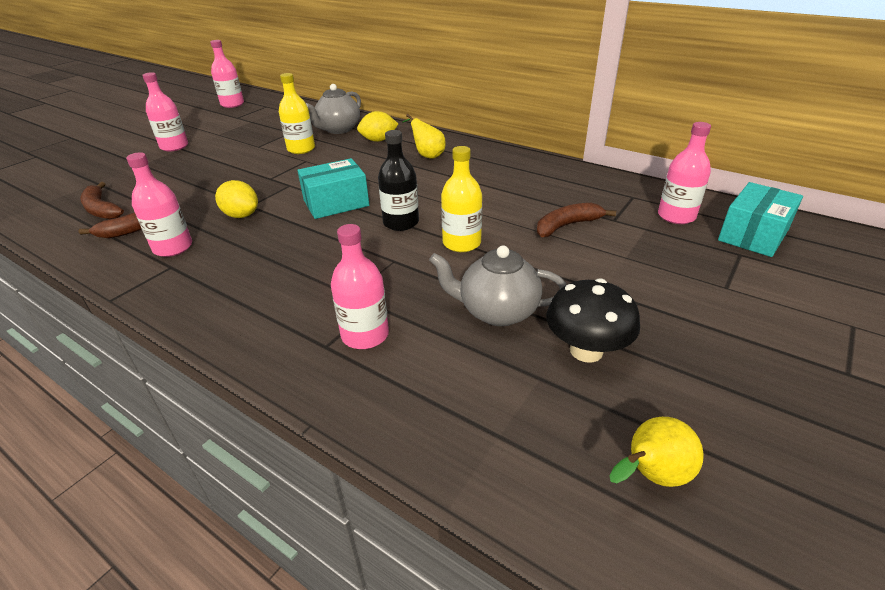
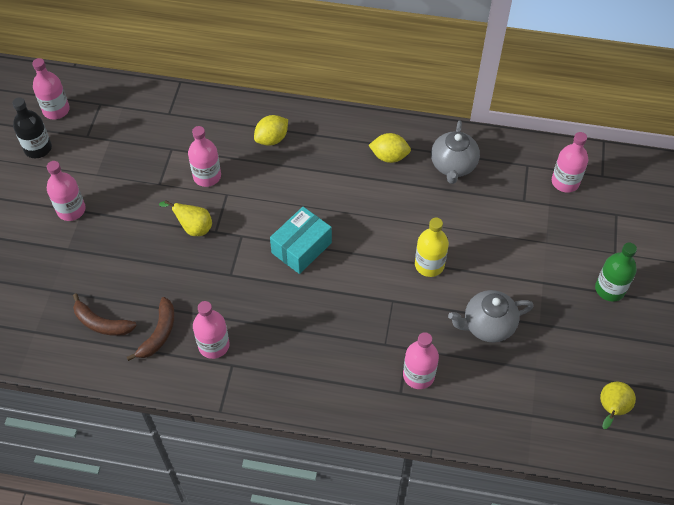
camera: 25 degrees left, 20 degrees up
(241, 215) = (234, 289): yellow lemon -> yellow lemon (389, 156)
(301, 149) = (207, 176): yellow bottle -> pink bottle
(338, 129) = (217, 130): grey teapot -> grey teapot (453, 166)
(401, 222) = (370, 256): black bottle -> black bottle (38, 148)
(427, 155) = (333, 152): yellow pear -> yellow pear (193, 228)
(567, 226) = (494, 219): brown banana -> none
(586, 350) = (552, 339): black mushroom -> none
(705, 321) = (610, 289): none -> green bottle
(753, 235) = (620, 189): turquoise box -> none

